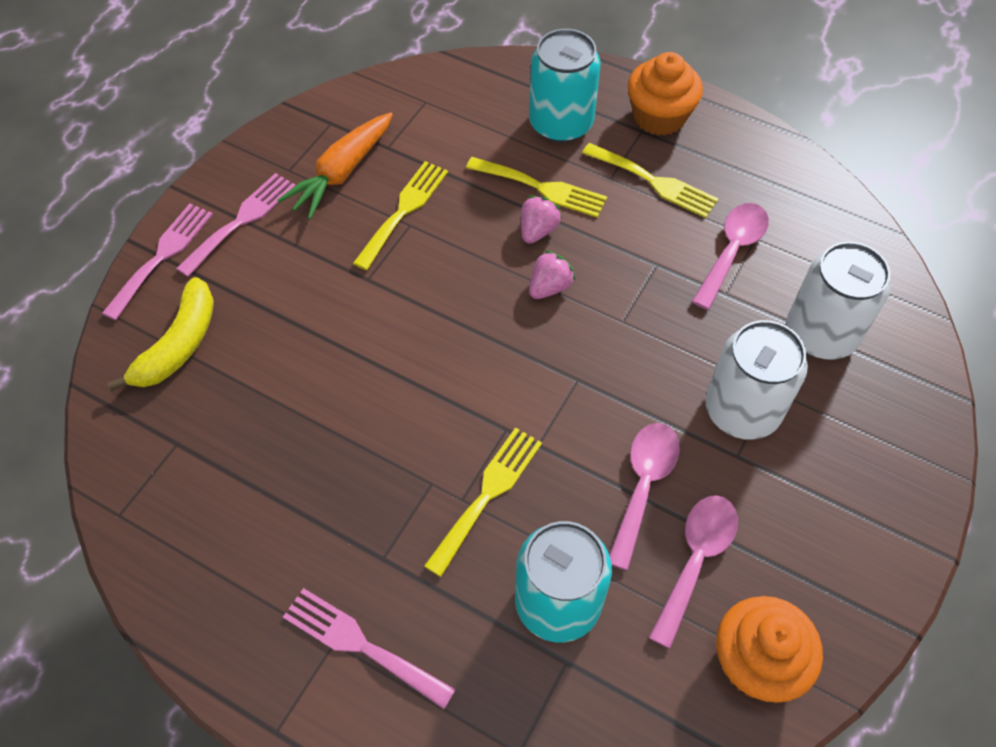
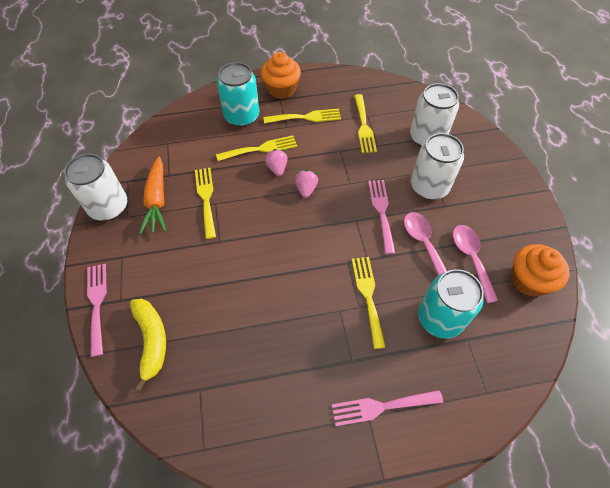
camera: 40 degrees left, 0 degrees up
(242, 220) = (125, 256): pink fork -> pink fork (381, 211)
(279, 143) = (108, 207): none -> white can
(732, 251) = (364, 126): pink spoon -> yellow fork

